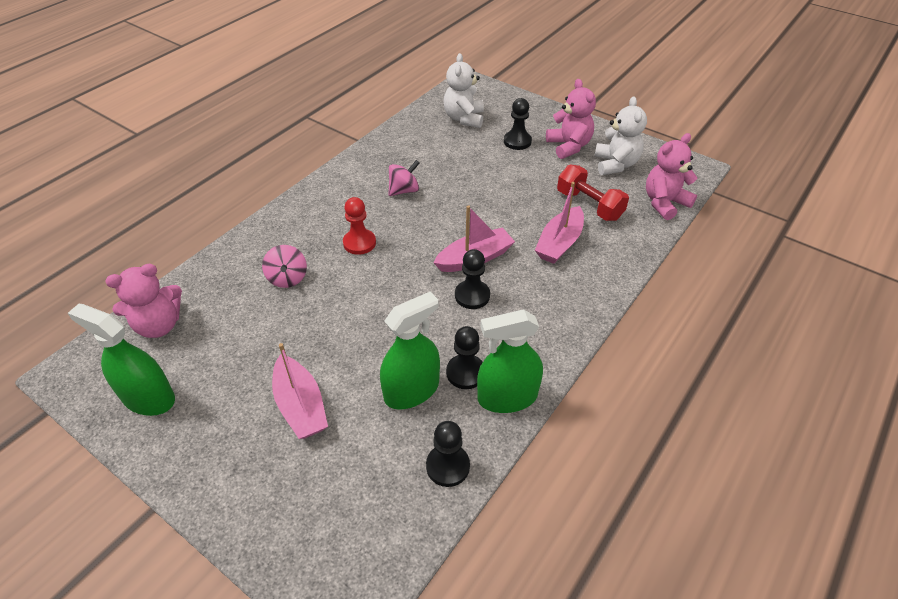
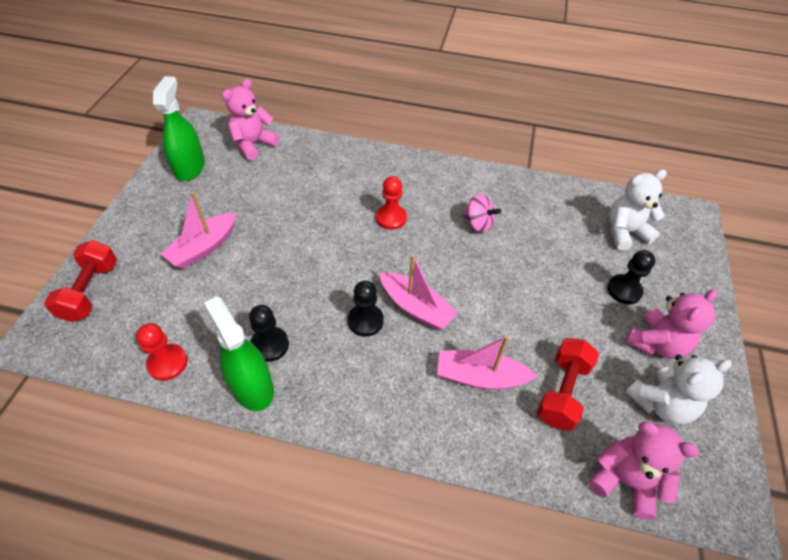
camera: 65 degrees right, 5 degrees up
(159, 325) = (253, 145): pink teddy bear -> pink teddy bear turned 90 degrees clockwise
(287, 278) = (328, 190): pink spinning top -> none
(299, 538) = (90, 291): none -> red dumbbell
(411, 390) = (238, 312): green spray bottle -> none
(448, 466) = (167, 363): black pawn -> red pawn

